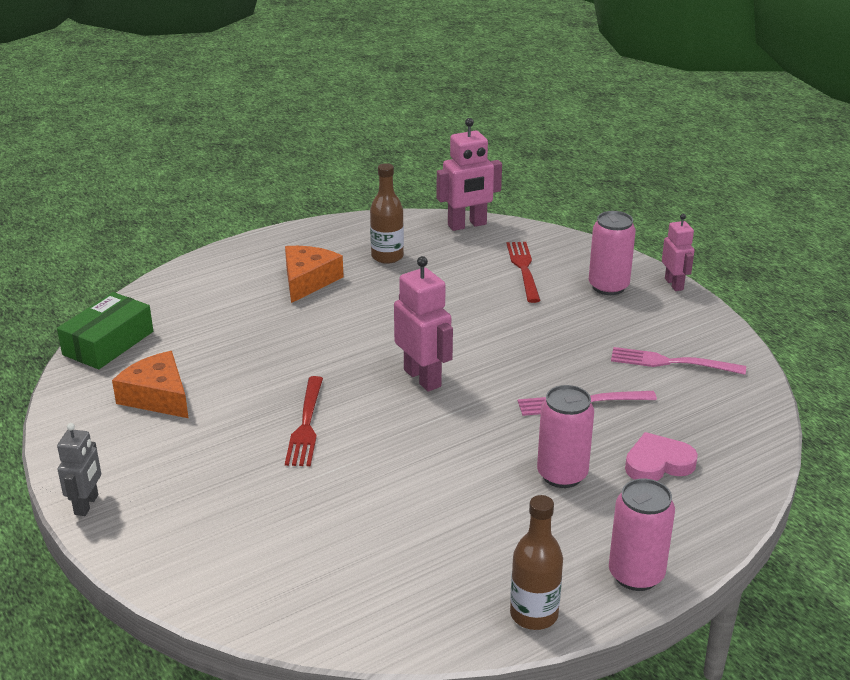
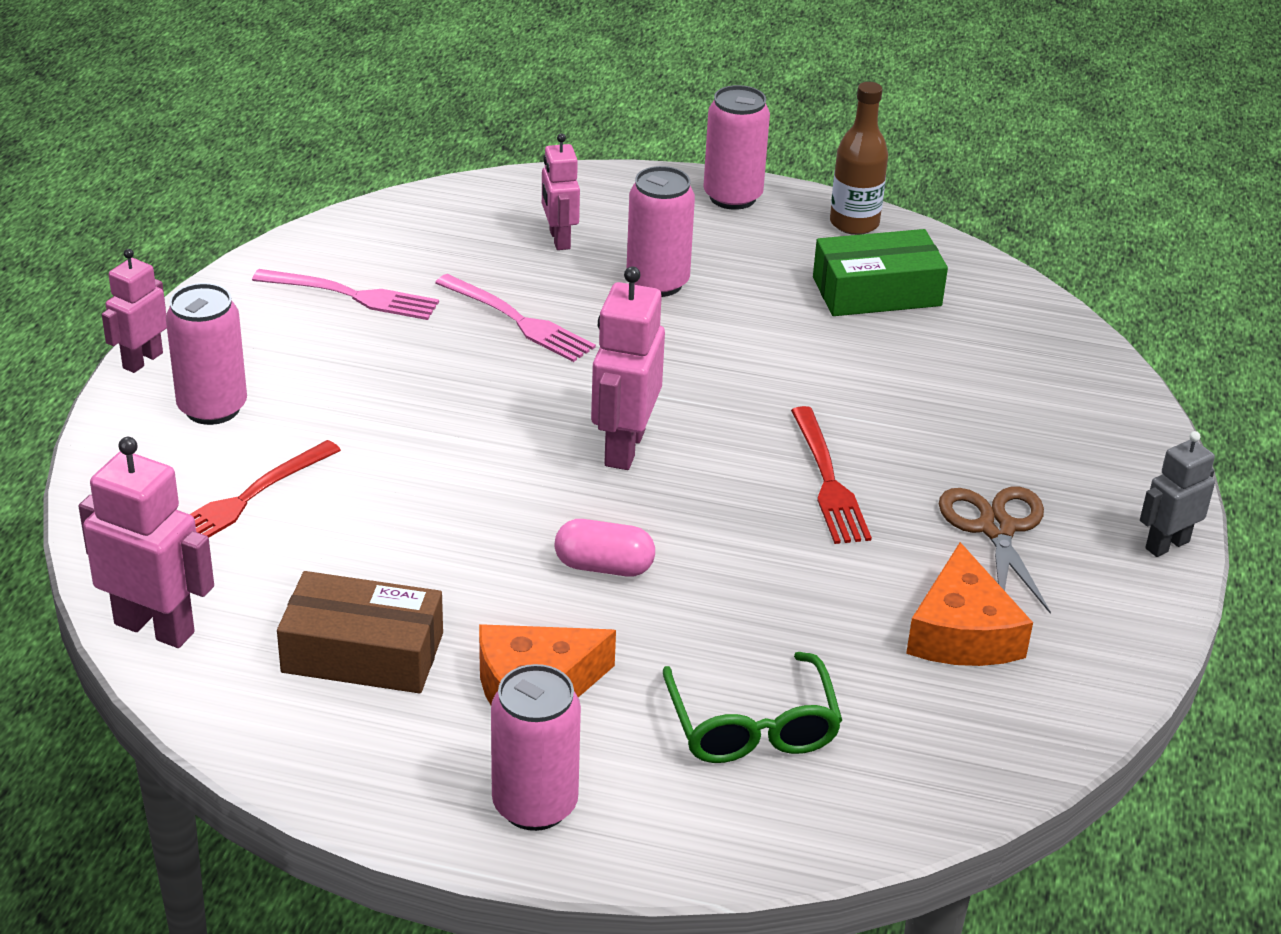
camera: 135 degrees left, 5 degrees up
(108, 343) = (948, 775): green box -> green box (876, 291)
(191, 455) = (996, 528): none -> brown scissors
(208, 315) = (752, 726): none -> green glasses
(256, 255) = (535, 805): none -> pink can
(306, 425) = (828, 480): red fork -> red fork turned 120 degrees clockwise
(350, 329) = (604, 566): none -> pink capsule
(387, 256) = (363, 653): brown bottle -> brown box
(658, 463) = (559, 239): pink heart -> pink robot
(671, 362) = (352, 295): pink fork -> pink fork turned 45 degrees counterclockwise

